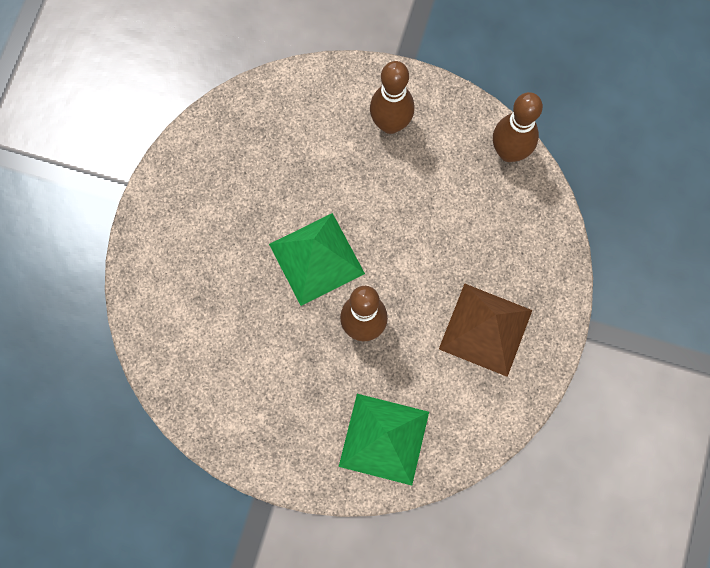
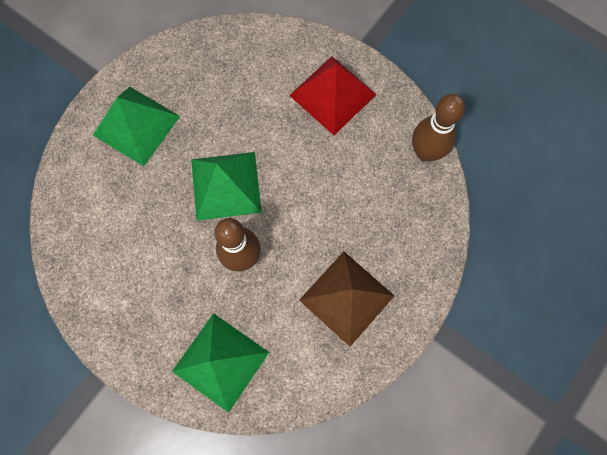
camera: 20 degrees right, 0 degrees up
(195, 228) = (136, 125): none -> green pyramid
(390, 124) = (333, 95): brown bowling pin -> red pyramid

